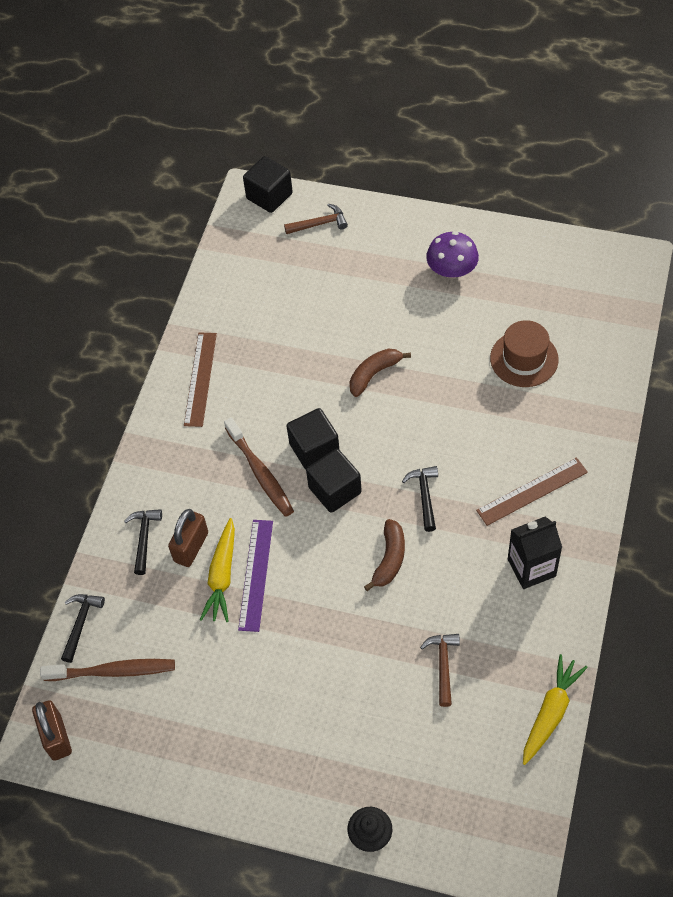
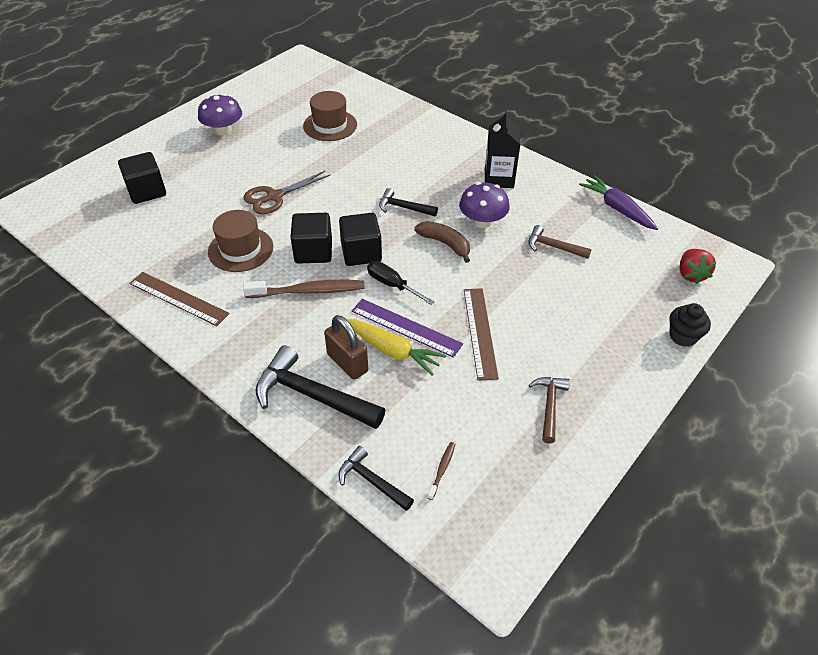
camera: 70 degrees left, 10 degrees down
(56, 737) = (491, 547): brown padlock -> none
(113, 671) = (442, 469): brown toothbrush -> brown toothbrush, size x0.46
(144, 538) = (312, 395): black hammer -> black hammer, size x1.77
(269, 196) = (42, 195): black cube -> black cube (147, 191)
(285, 389) = (240, 249): none -> brown hat
(304, 538) = (393, 285): none -> black screwdriver
(319, 224) = (105, 178): brown hammer -> brown hammer (549, 406)
(374, 374) = (274, 196): brown banana -> brown scissors
(445, 580) = (482, 221): none -> purple mushroom
(475, 823) = (691, 274): none -> red strawberry
(532, 491) = (438, 158): brown ruler -> brown ruler (480, 332)
(550, 712) = (617, 209): yellow carrot -> purple carrot

